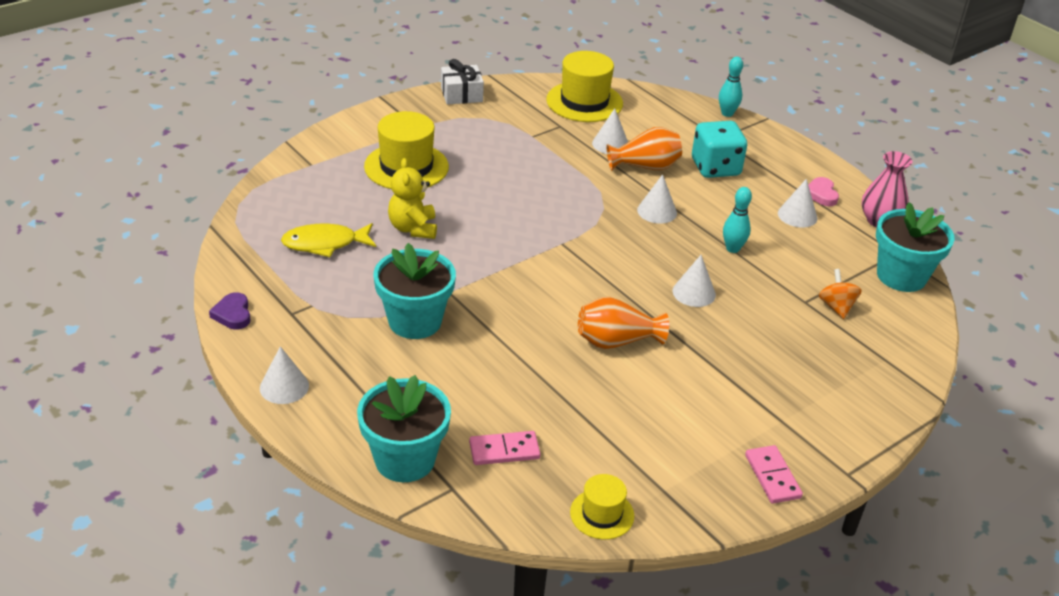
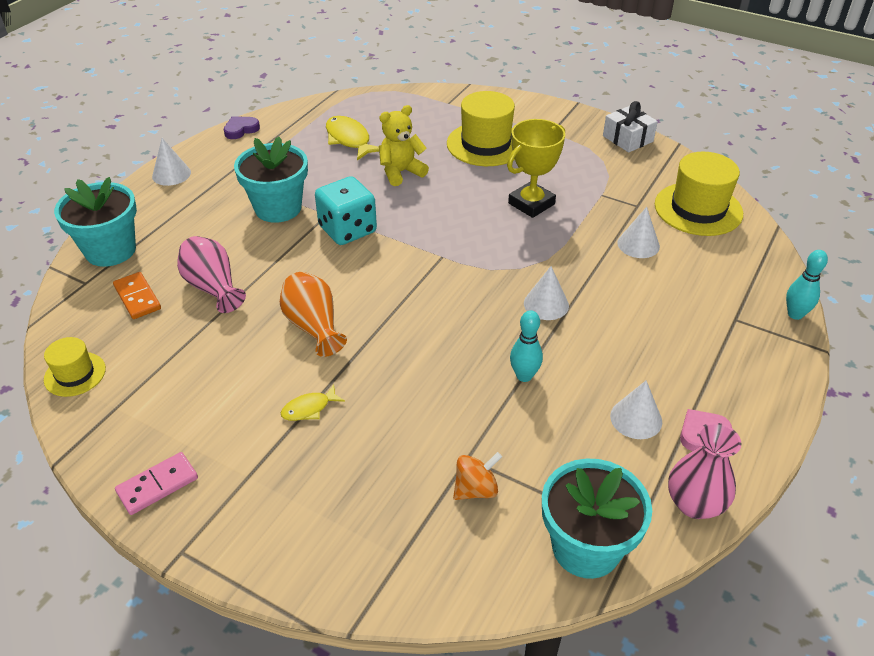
camera: 70 degrees right, 5 degrees up
(504, 450) = (137, 298): pink domino -> orange domino
(520, 174) = (531, 204): none -> yellow trophy
(520, 393) = (213, 287): none -> pink vase
(645, 167) = (620, 277): orange vase -> none
(694, 292) = (424, 362): white cone -> none
(715, 167) = (670, 329): turquoise dice -> turquoise dice (347, 230)
(719, 368) = (309, 408): none -> yellow fish

